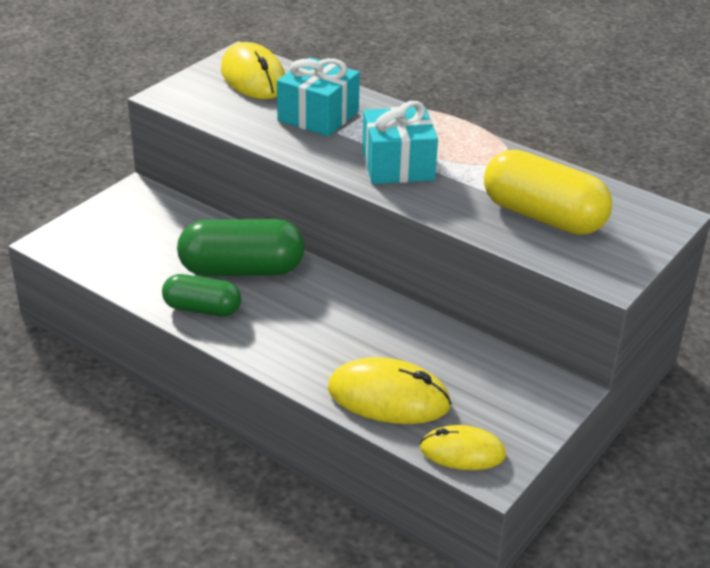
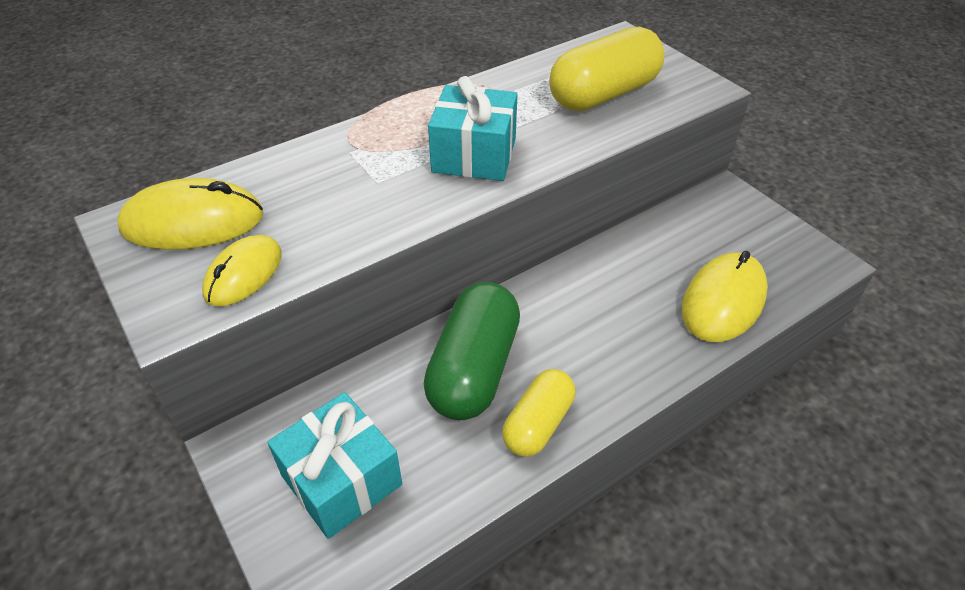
camera: 70 degrees left, 10 degrees up
(202, 309) = (538, 424): green capsule -> yellow capsule
(318, 116) = (332, 188): turquoise gift -> turquoise gift (341, 480)
(462, 452) = (803, 272): yellow mouse -> yellow mouse (244, 274)

